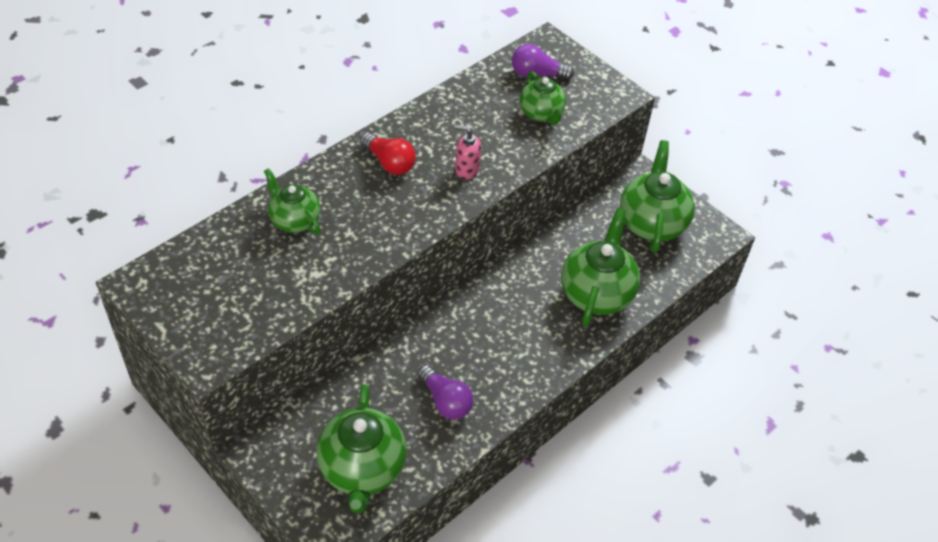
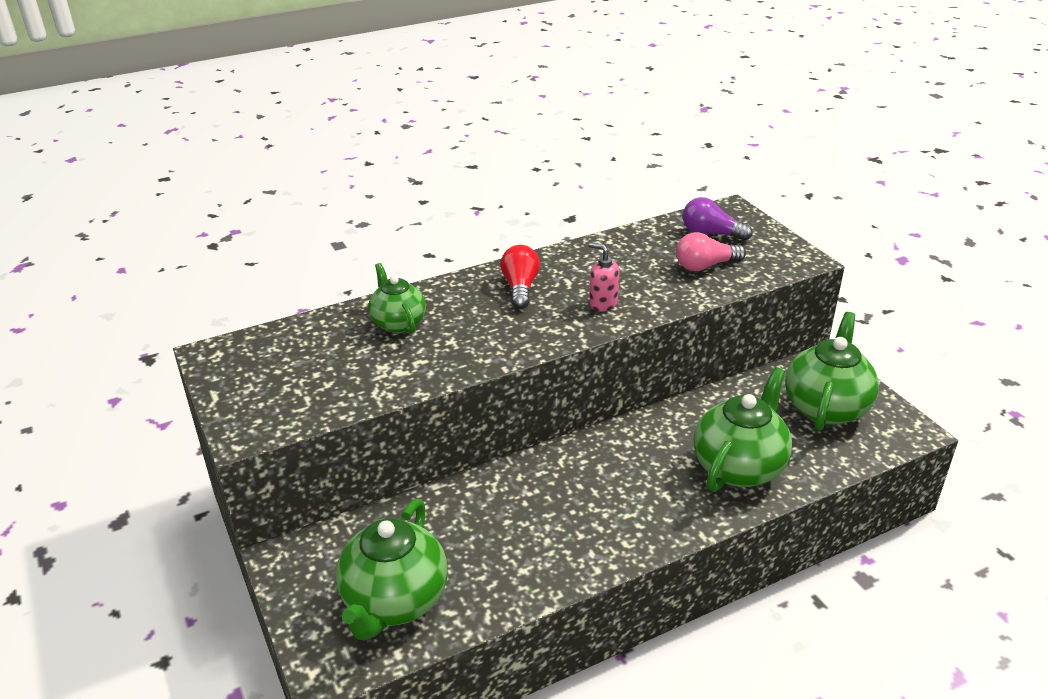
camera: 20 degrees right, 15 degrees down
(389, 163) = (520, 288): red light bulb -> red light bulb turned 150 degrees counterclockwise
(445, 401) = (520, 547): purple light bulb -> none
(541, 114) = (705, 266): green teapot -> pink light bulb

